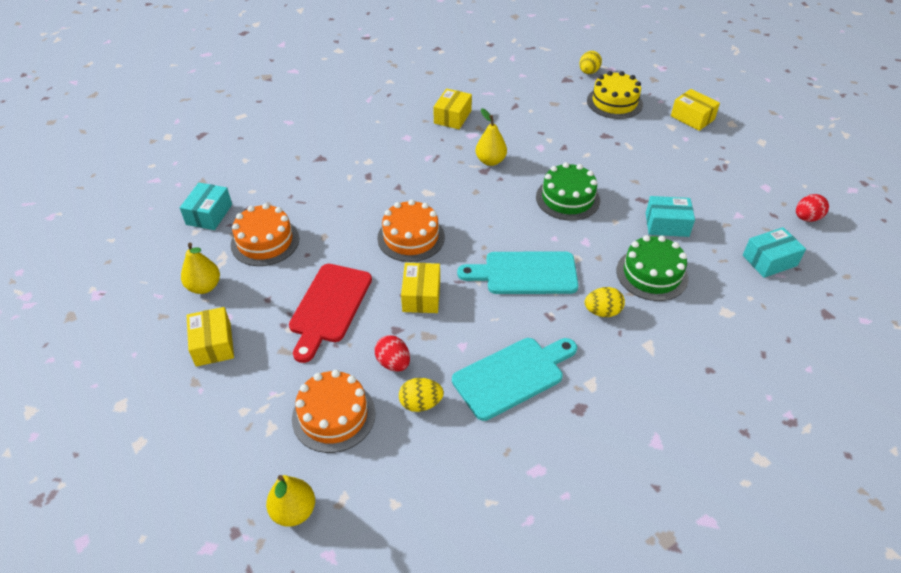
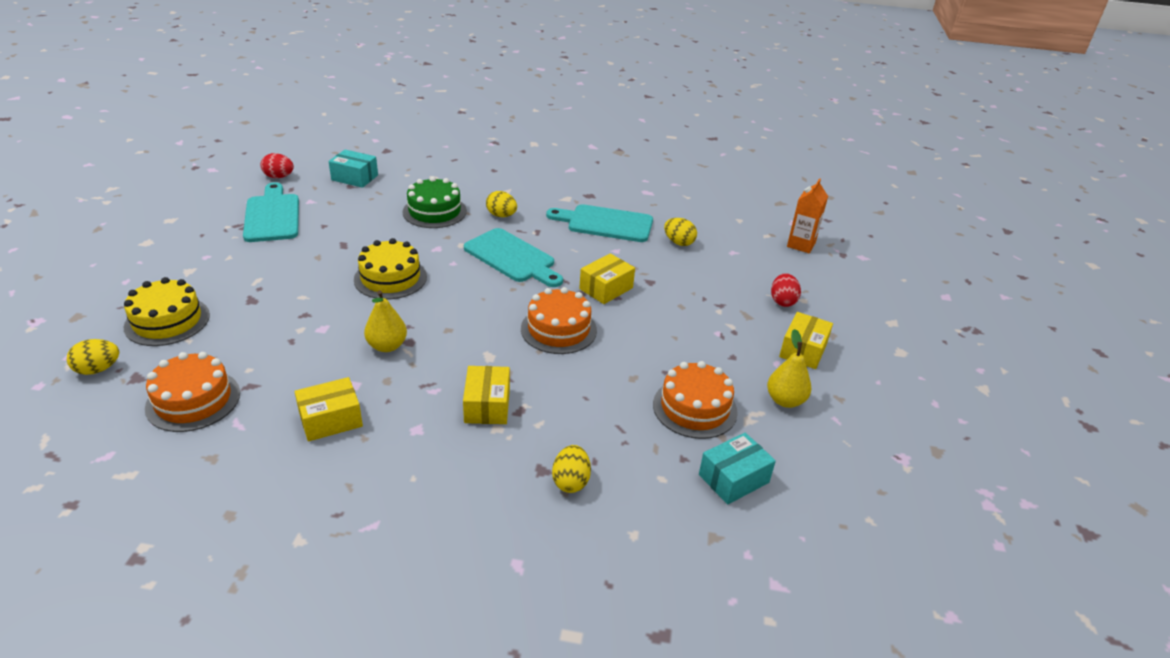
camera: 140 degrees left, 10 degrees down
(294, 511) = (801, 245): yellow pear -> orange carton
(300, 162) = (570, 481): none -> yellow egg
(329, 307) = (685, 322): red cutting board -> none
(333, 415) = (741, 266): orange cake -> orange cake (193, 400)
(393, 363) = (673, 267): red egg -> red egg (782, 301)
(567, 198) = (390, 278): green cake -> yellow cake
(667, 225) = (364, 224): turquoise box -> none
(692, 118) = (156, 265): yellow box -> yellow box (487, 405)
(726, 186) = (272, 216): none -> turquoise cutting board

